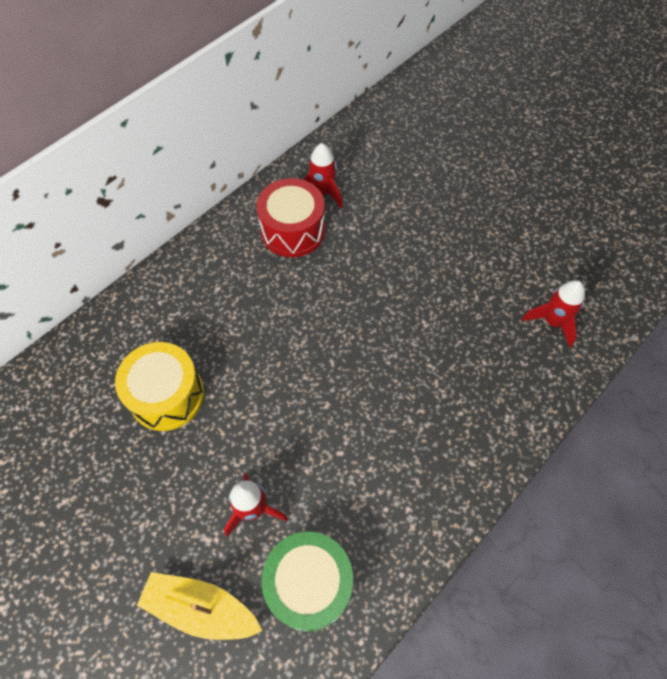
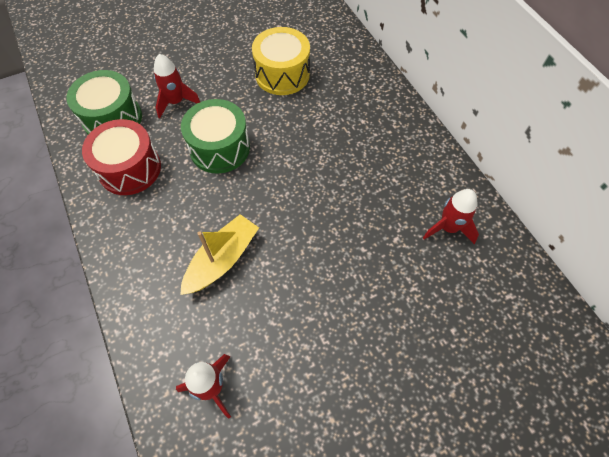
camera: 110 degrees right, 0 degrees up
(201, 608) = (135, 65): yellow boat -> yellow boat (222, 260)
(293, 230) = (407, 189): red drum -> red drum (130, 169)
(307, 422) = (219, 148): none -> green drum

